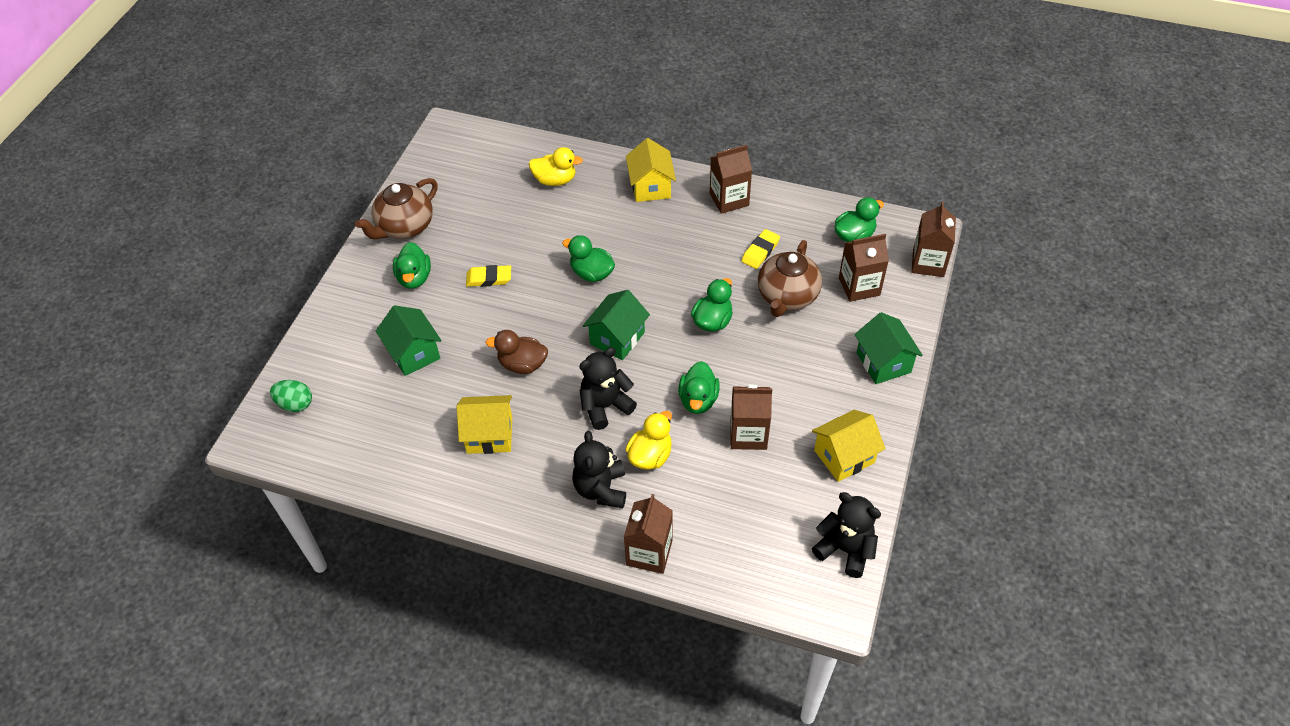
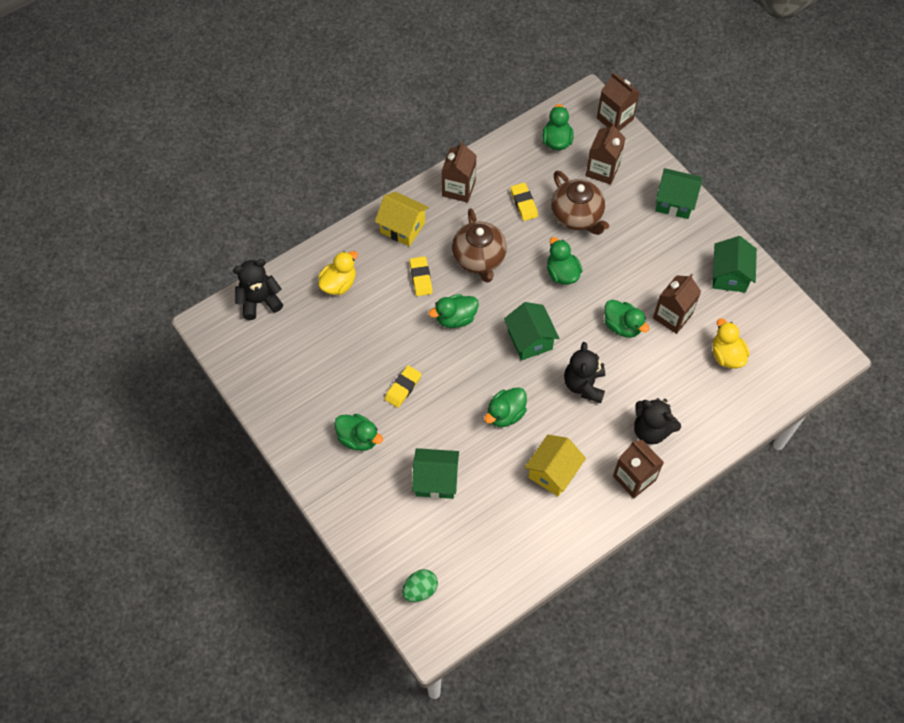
camera: 55 degrees left, 10 degrees up
(404, 227) = (296, 415): brown teapot -> brown teapot (479, 259)
(522, 364) = (505, 414): brown duck -> green duck
(611, 227) = (421, 278): none -> yellow eraser
(649, 552) = (721, 433): brown carton -> brown carton (634, 478)
(650, 455) = (646, 384): yellow duck -> yellow duck (726, 355)
(844, 456) = (729, 275): yellow house -> green house
(845, 549) = (796, 323): black teddy bear -> black teddy bear (259, 301)

